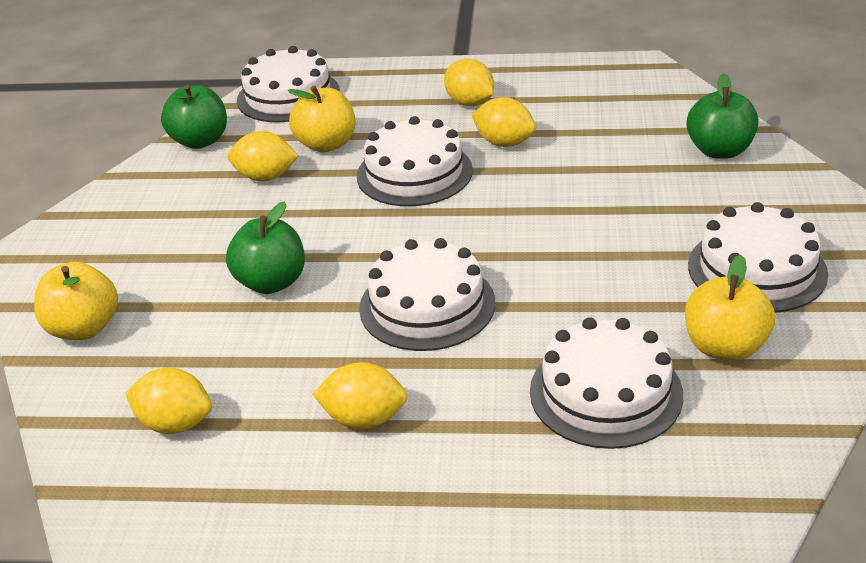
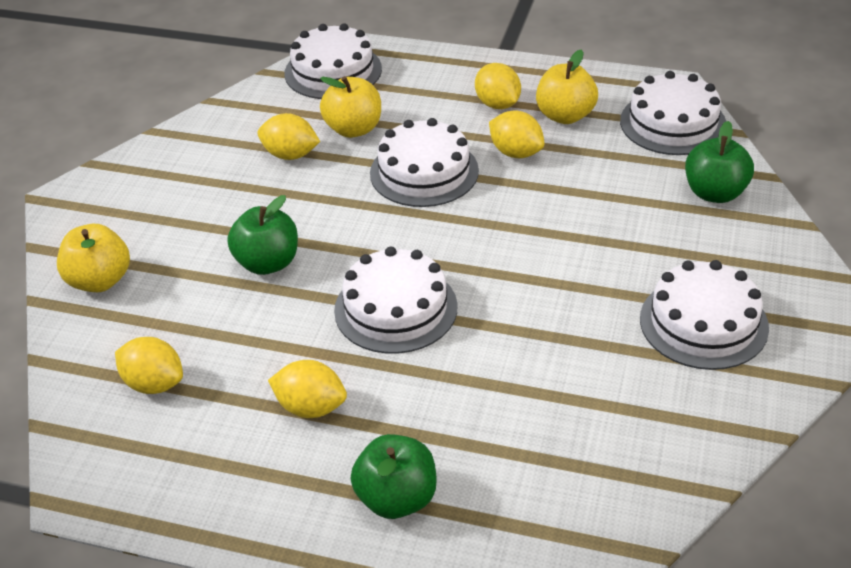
camera: 10 degrees right, 5 degrees up
(200, 141) = (242, 108): green apple -> green apple (396, 499)
(605, 392) = (524, 420): white cake -> white cake (673, 123)
(724, 347) = (645, 395): yellow apple -> yellow apple (565, 116)

